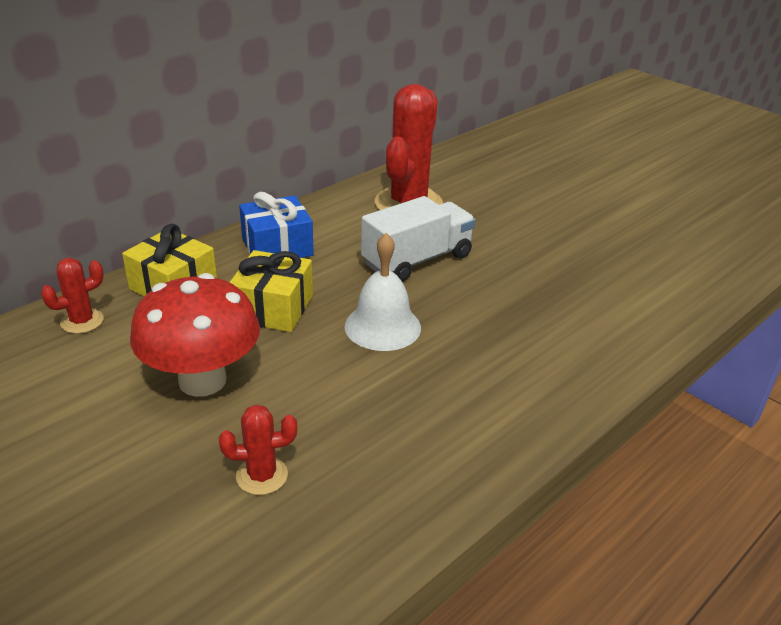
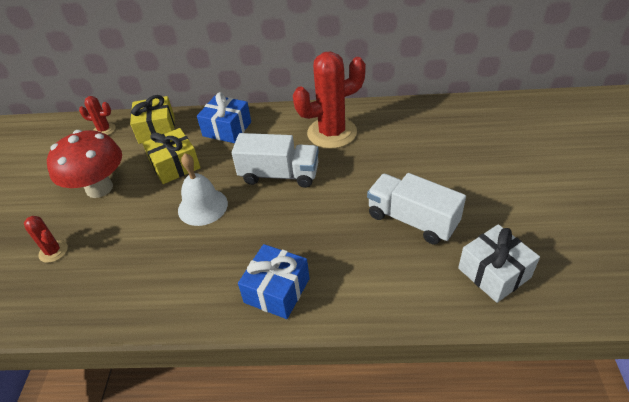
camera: 50 degrees right, 10 degrees up
(584, 348) = (277, 290): none -> blue gift
(597, 237) = (412, 220): none -> white truck
(709, 242) = (494, 273): none -> white gift

